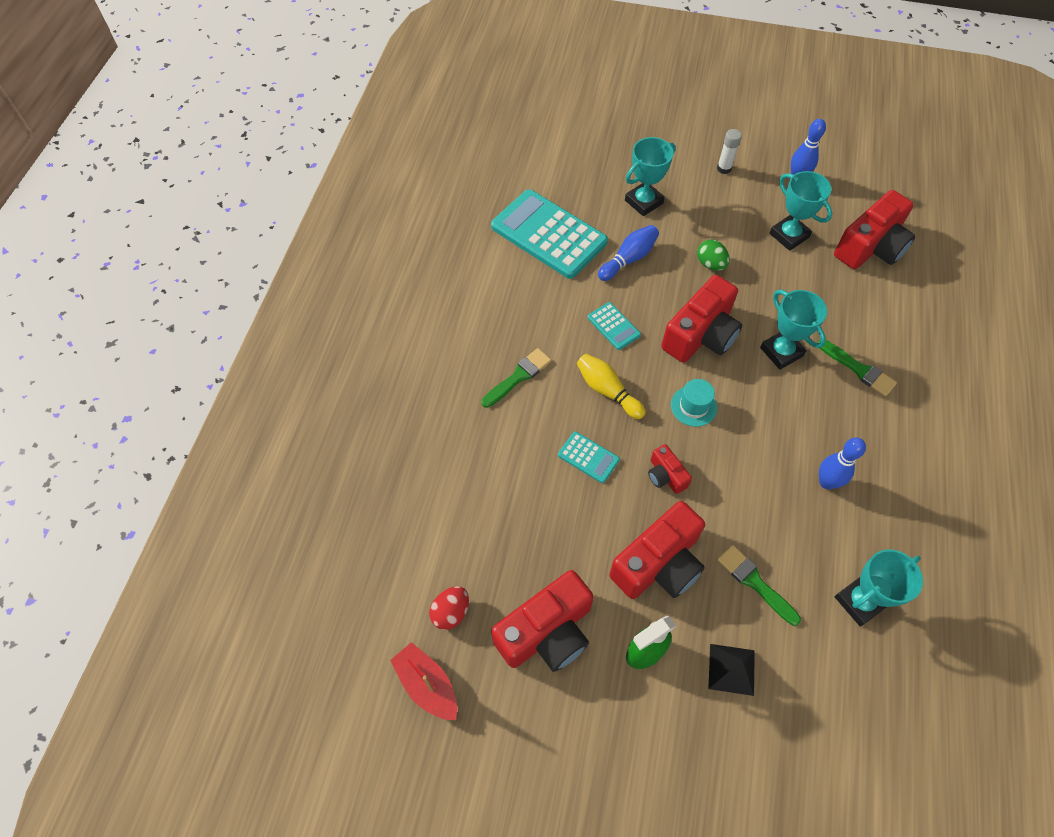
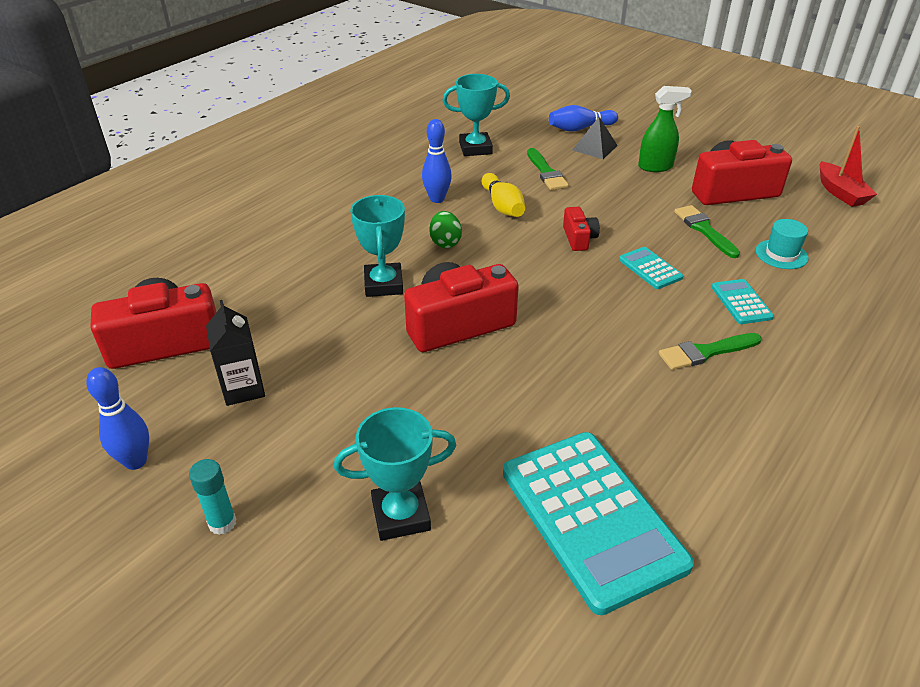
camera: 155 degrees left, 20 degrees down
(451, 612) = (816, 218): red egg -> none
(607, 391) = (601, 309): yellow bowling pin -> yellow bowling pin (502, 206)
(613, 326) = (558, 364): turquoise calculator -> turquoise calculator (741, 302)
(628, 259) = (486, 436): blue bowling pin -> blue bowling pin (580, 128)
(659, 564) = (618, 197): red camera -> none
(693, 406) = (515, 272): turquoise hat -> turquoise hat (781, 254)
(710, 264) = (379, 390): green egg -> green egg (445, 242)
(724, 168) = (222, 523): white glue stick -> turquoise glue stick
(789, 235) = (243, 388): turquoise trophy -> black carton
(858, 369) = (323, 250): green brush -> green brush (704, 230)

